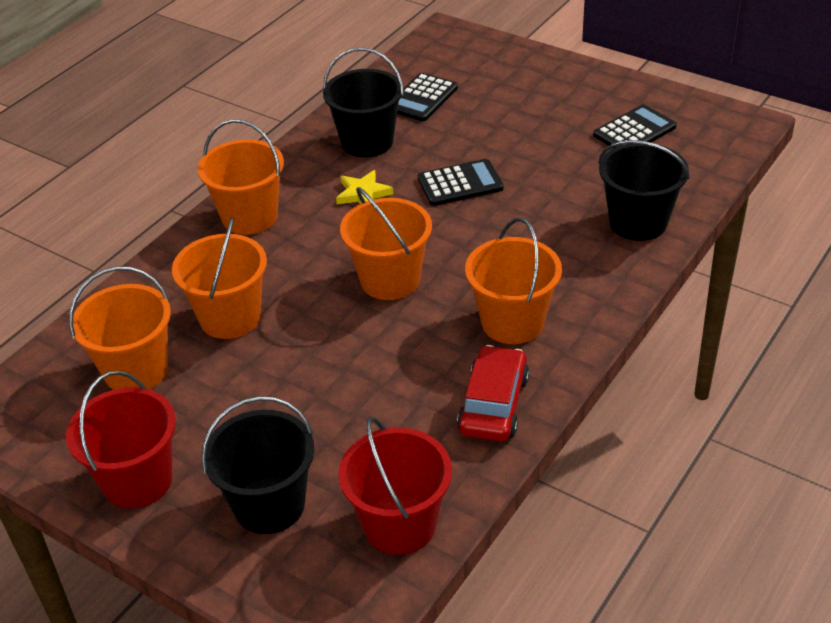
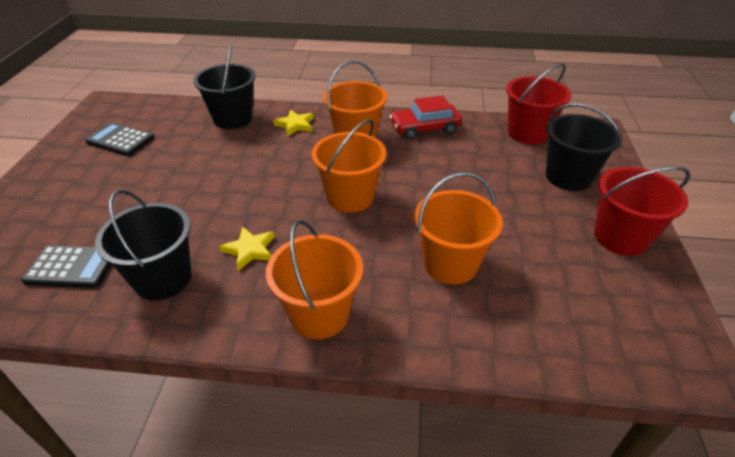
camera: 120 degrees left, 0 degrees up
(136, 370) = (548, 292): orange bucket -> none
(460, 184) = (215, 200): black calculator -> none
(586, 275) = (295, 125): none -> yellow star

